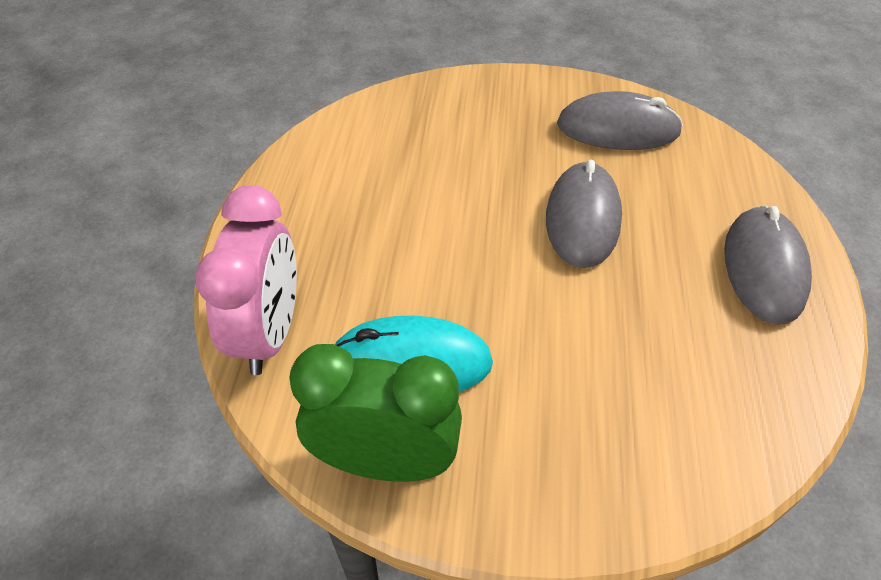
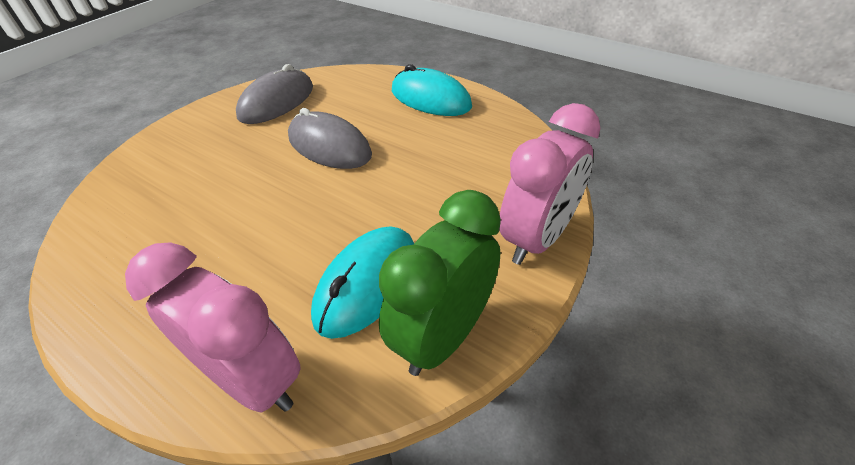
camera: 60 degrees left, 5 degrees down
(580, 506) = (537, 239): none -> pink clock
(764, 268) = (430, 99): grey mouse -> turquoise mouse

